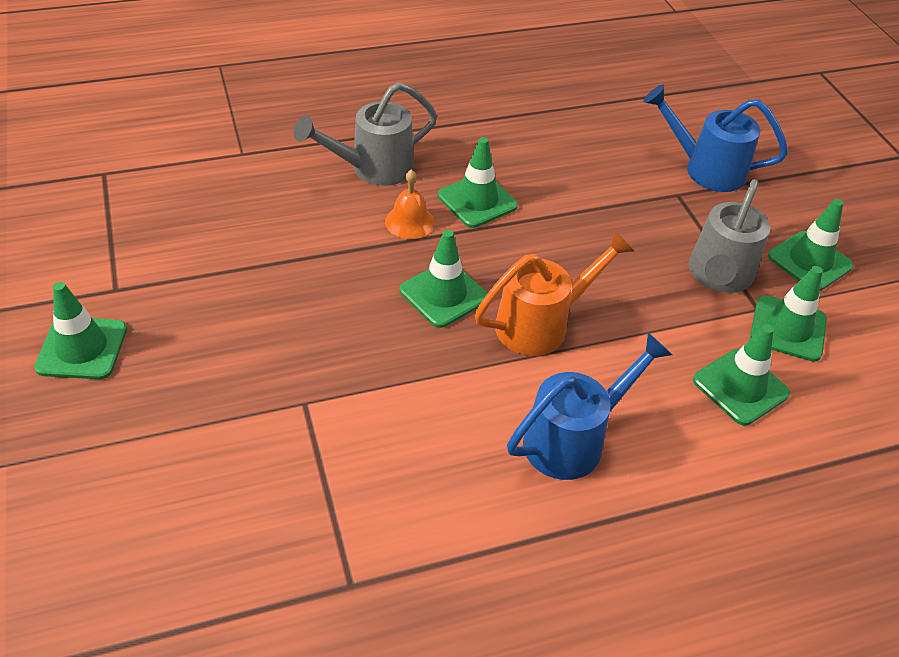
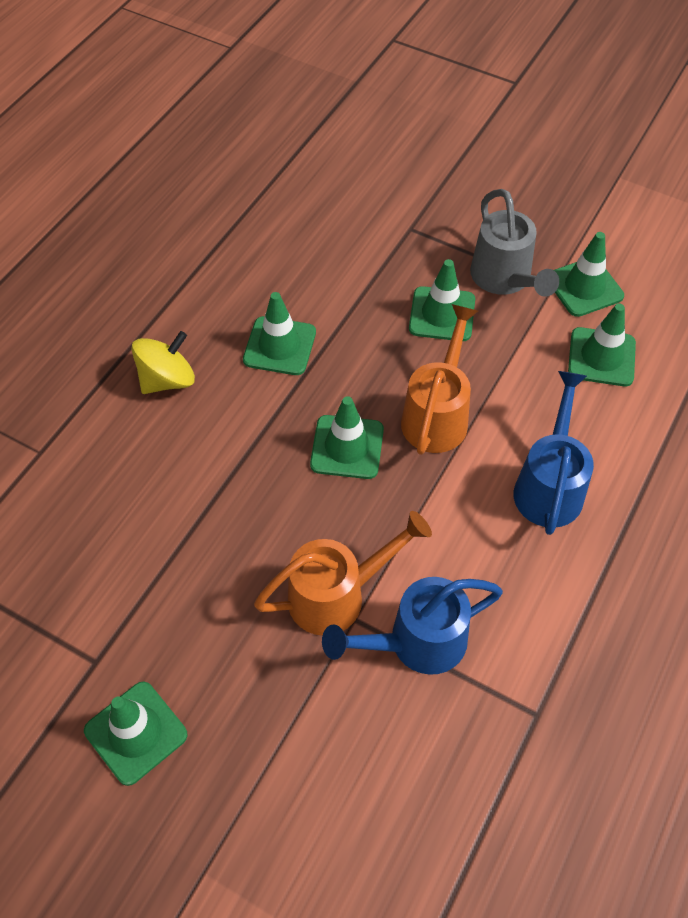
camera: 40 degrees left, 10 degrees up
(312, 378) = (337, 595): none -> orange watering can
(373, 168) = (167, 380): grey watering can -> yellow spinning top
(409, 222) = (251, 406): orange bell -> none
(706, 169) = (406, 191): blue watering can -> blue watering can (417, 642)
(809, 261) = (545, 221): green traffic cone -> green traffic cone (442, 314)

